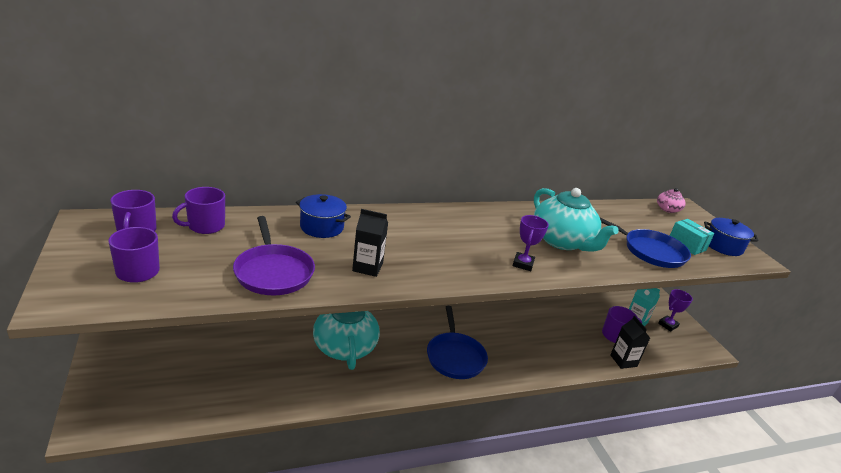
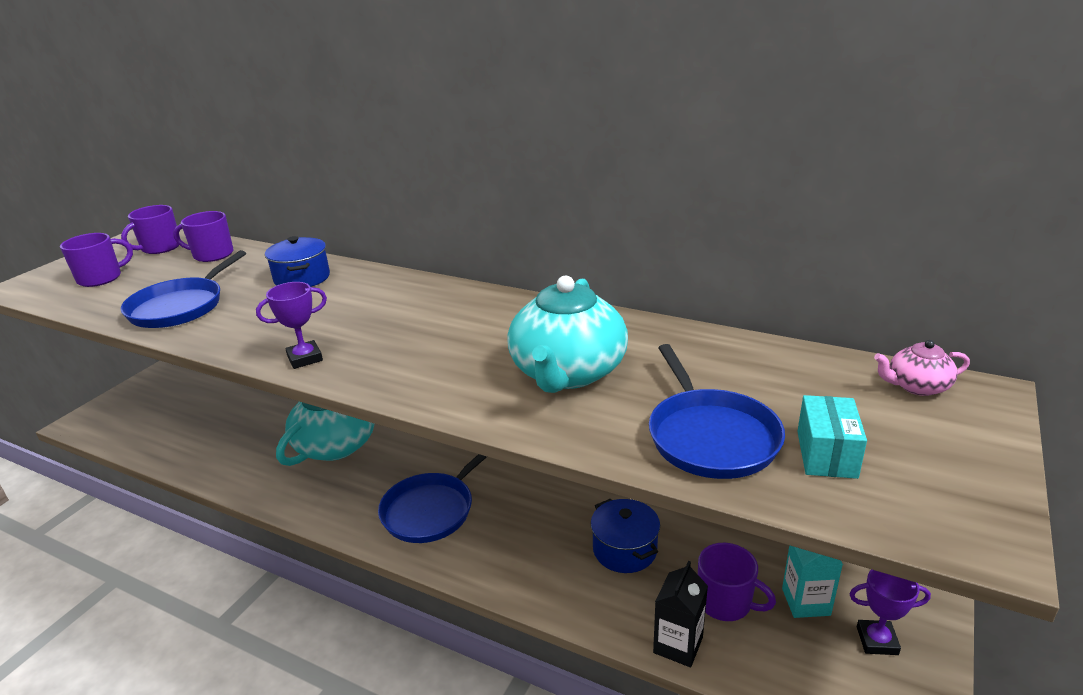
camera: 50 degrees right, 0 degrees up
(273, 272) = (180, 307): purple pan -> blue pan
(367, 267) = (262, 327): black carton -> none
(523, 264) = (442, 381): purple trophy -> purple trophy (305, 358)
(723, 246) = (930, 487): blue pot -> blue pot (624, 550)

